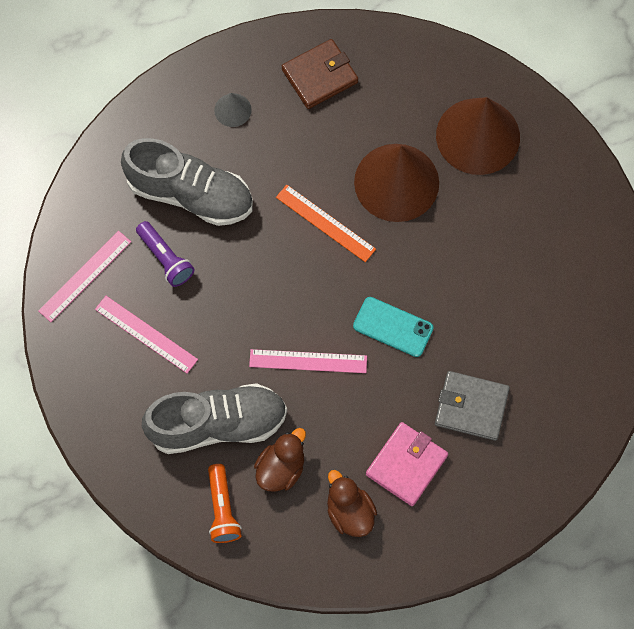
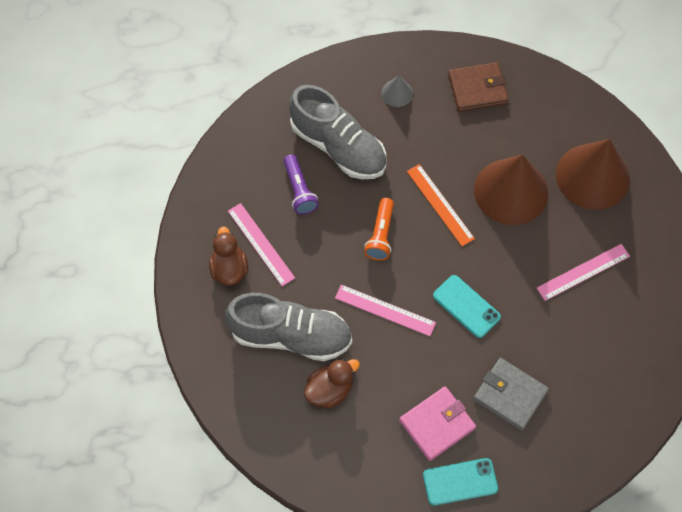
camera: 20 degrees right, 5 degrees down
(85, 276) = (230, 183): pink ruler -> pink ruler (583, 272)
(223, 509) = (269, 406): orange flashlight -> orange flashlight (381, 235)
(349, 512) = (374, 447): brown duck -> brown duck (229, 269)
(451, 516) = (460, 482): none -> turquoise phone

